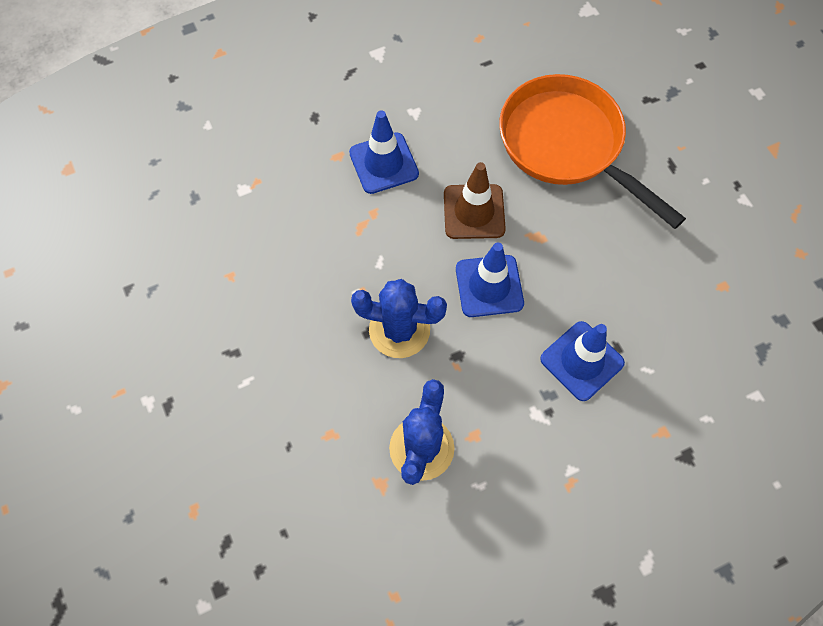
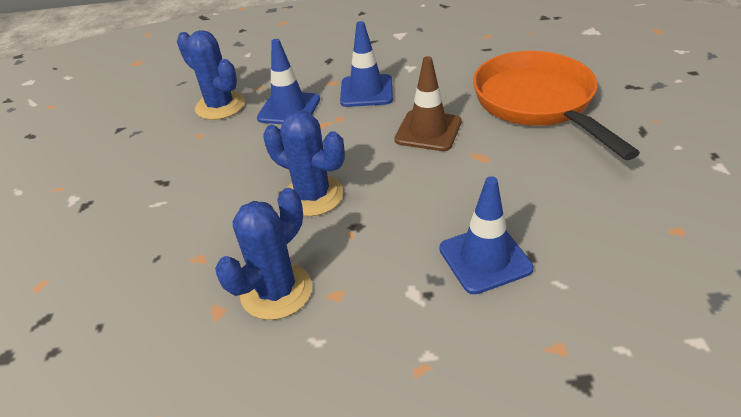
camera: 25 degrees right, 25 degrees down
(227, 224) = (220, 106): none -> blue cactus
(489, 286) = (415, 182): blue traffic cone -> blue traffic cone (289, 109)

